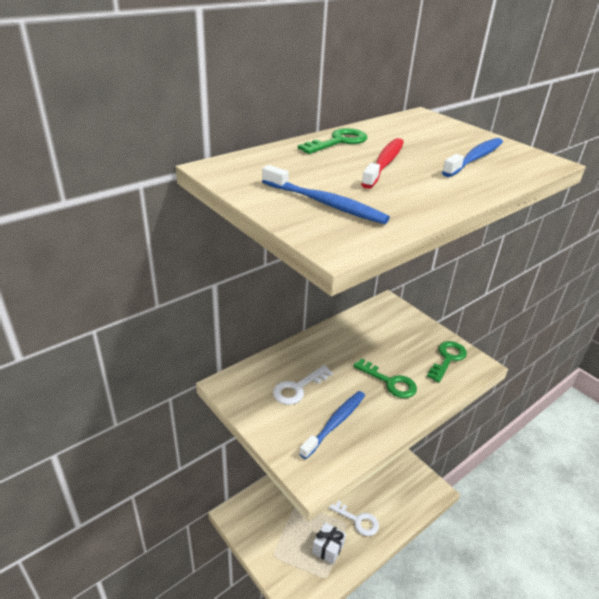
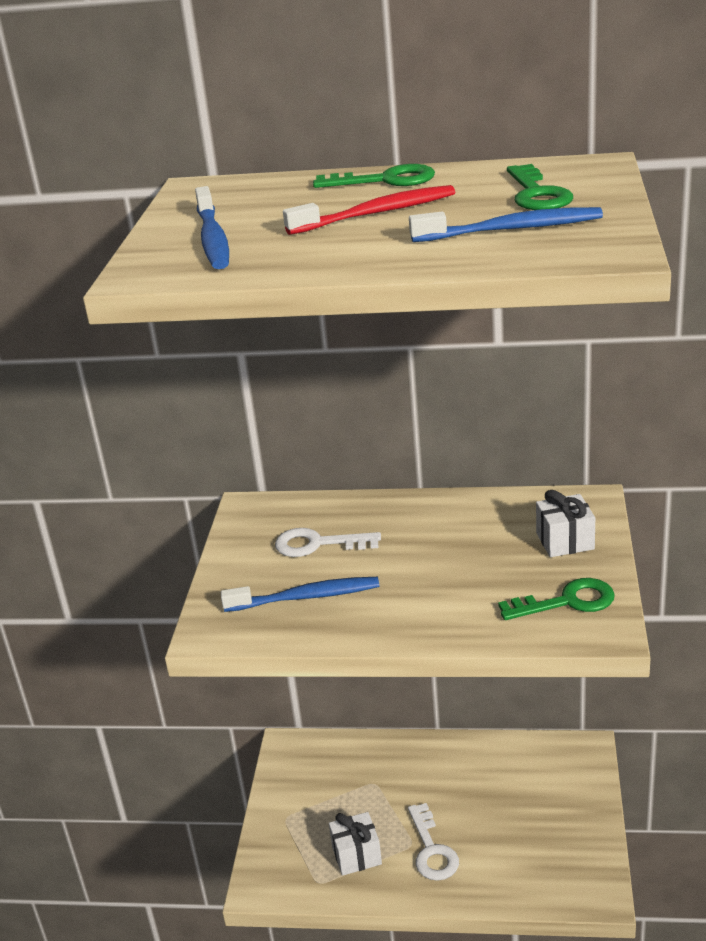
camera: 50 degrees right, 5 degrees down
(390, 382) = (438, 589): green key -> green key (537, 194)
(406, 328) = (565, 541): none -> white gift

